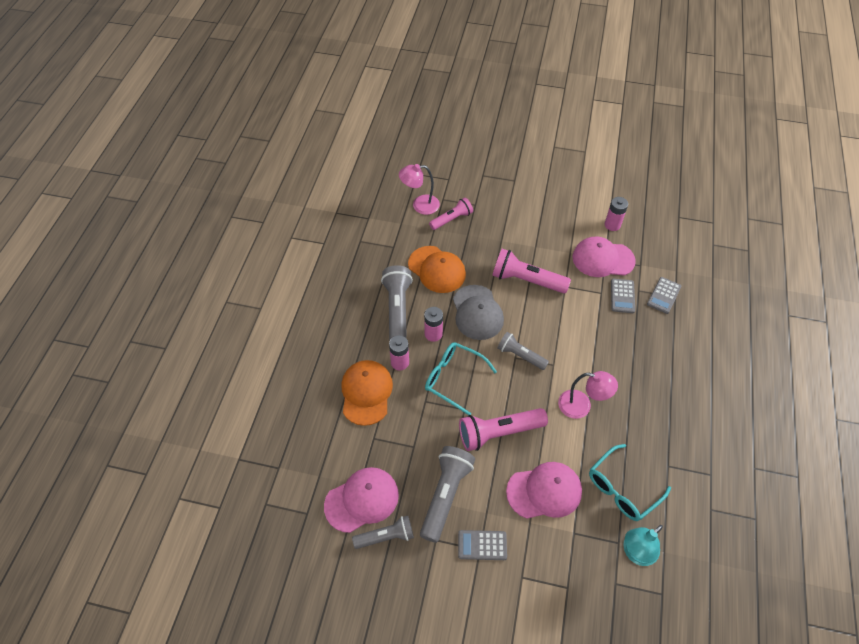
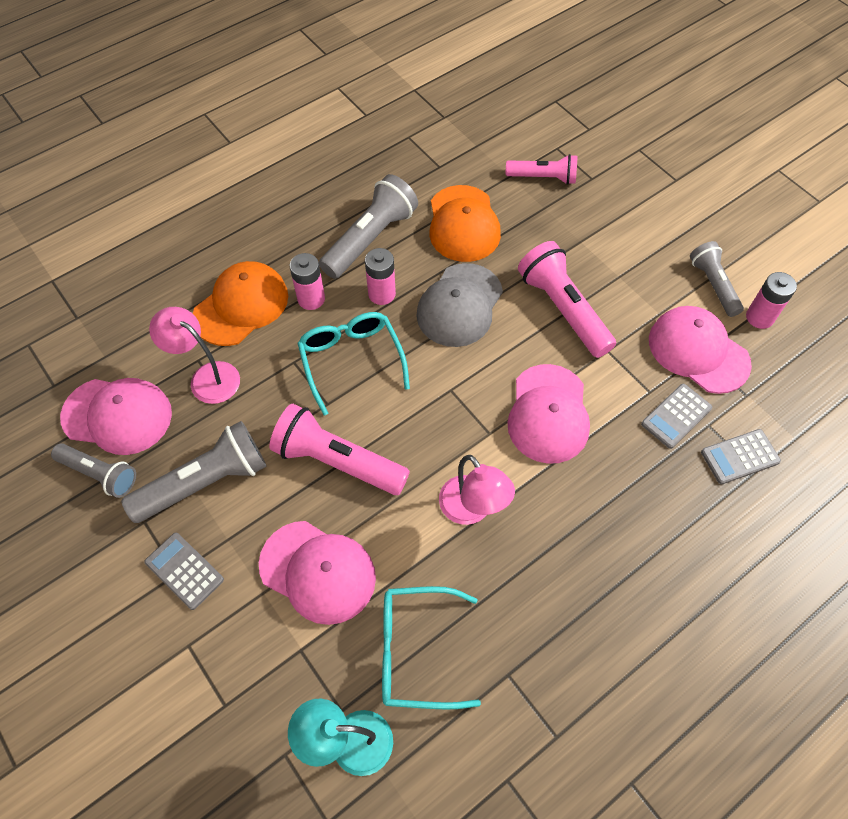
camera: 40 degrees right, 5 degrees up
(420, 205) = (521, 138): pink lamp -> pink lamp (207, 377)
(520, 355) = (459, 392): grey flashlight -> grey flashlight (713, 285)
(569, 335) = (548, 414): none -> pink cap

